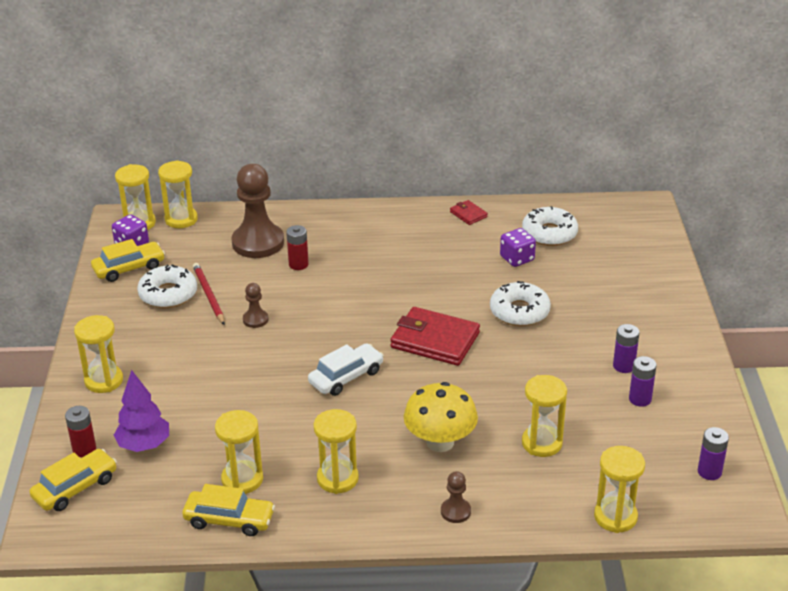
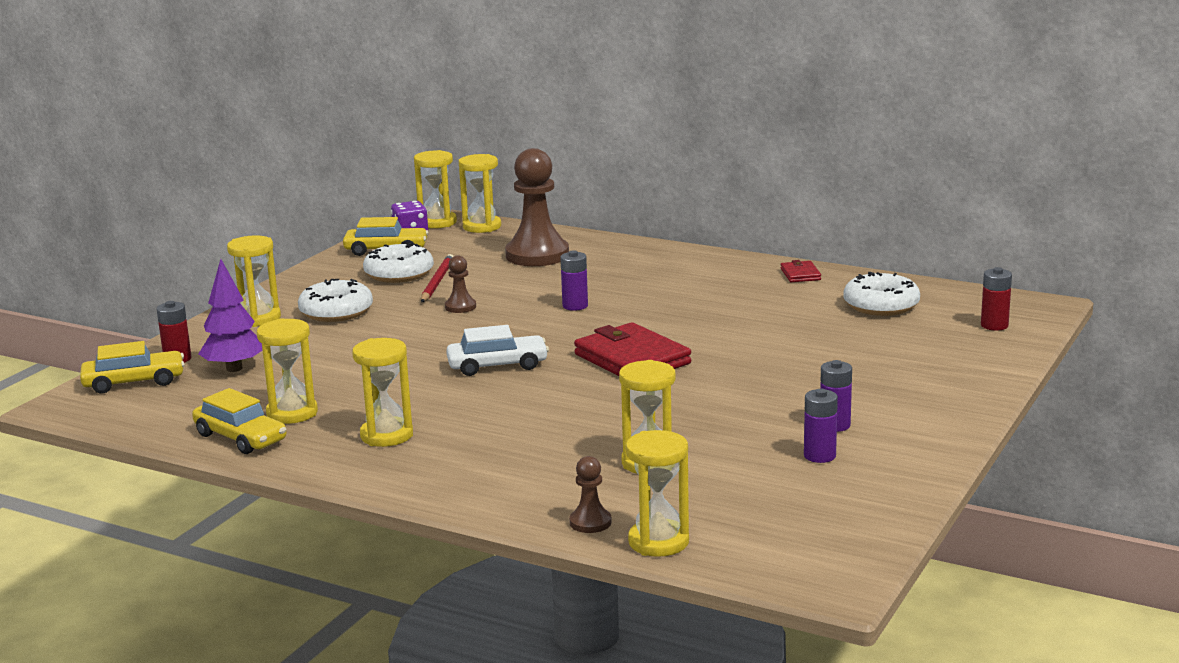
camera: 30 degrees right, 15 degrees down
(298, 264) = (558, 277): red battery -> red battery (994, 325)
(440, 442) = (533, 435): yellow mushroom -> none
(455, 511) = (478, 490): brown pawn -> brown pawn (590, 522)
(517, 258) = (814, 317): purple dice -> none
(519, 311) = (761, 357): white donut -> white donut (336, 312)
(709, 472) = (831, 536): purple battery -> purple battery (575, 306)

